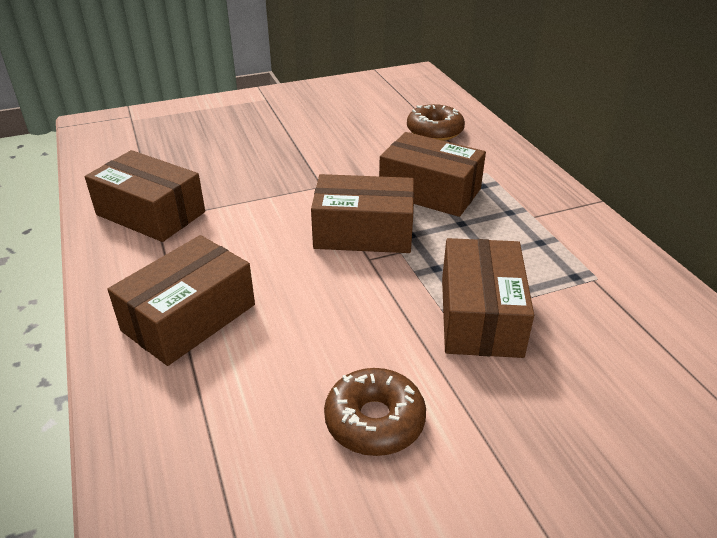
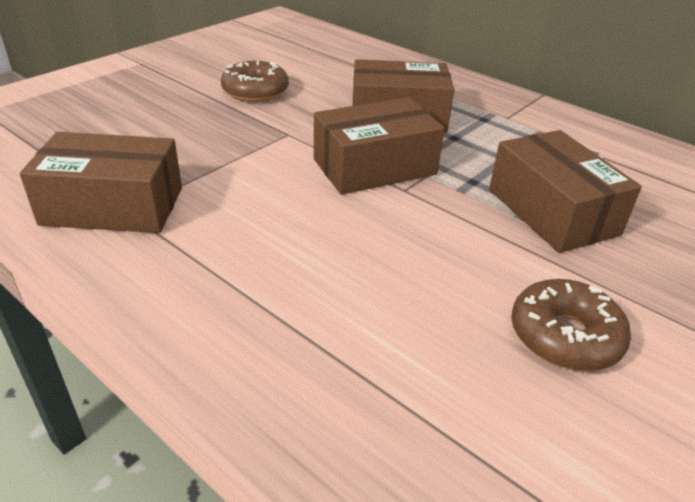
camera: 30 degrees left, 0 degrees up
(189, 317) = (275, 303): brown box -> none
(434, 131) = (348, 64): brown donut -> brown donut (255, 91)

